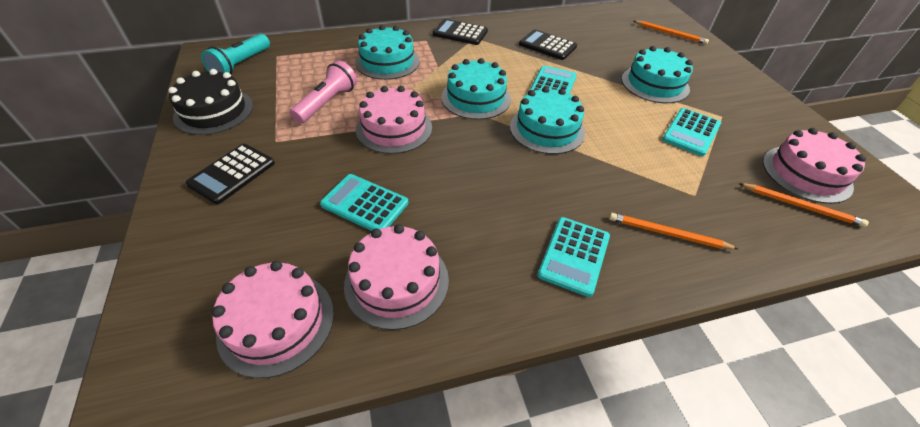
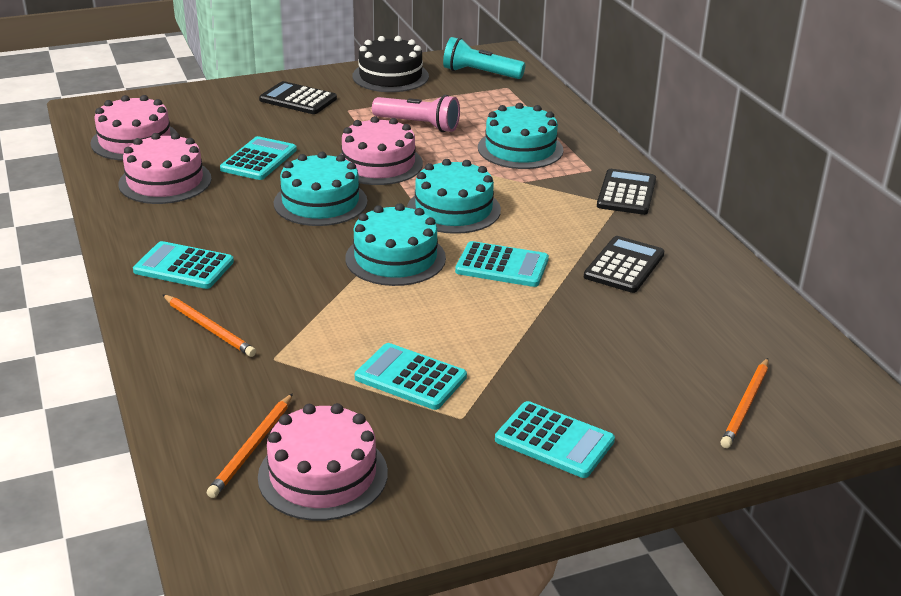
camera: 85 degrees right, 15 degrees down
(655, 84) = (541, 361): turquoise cake -> turquoise cake (320, 202)
(667, 234) = (209, 328): orange pencil -> orange pencil turned 120 degrees clockwise
(726, 88) = (554, 440): none -> turquoise calculator

